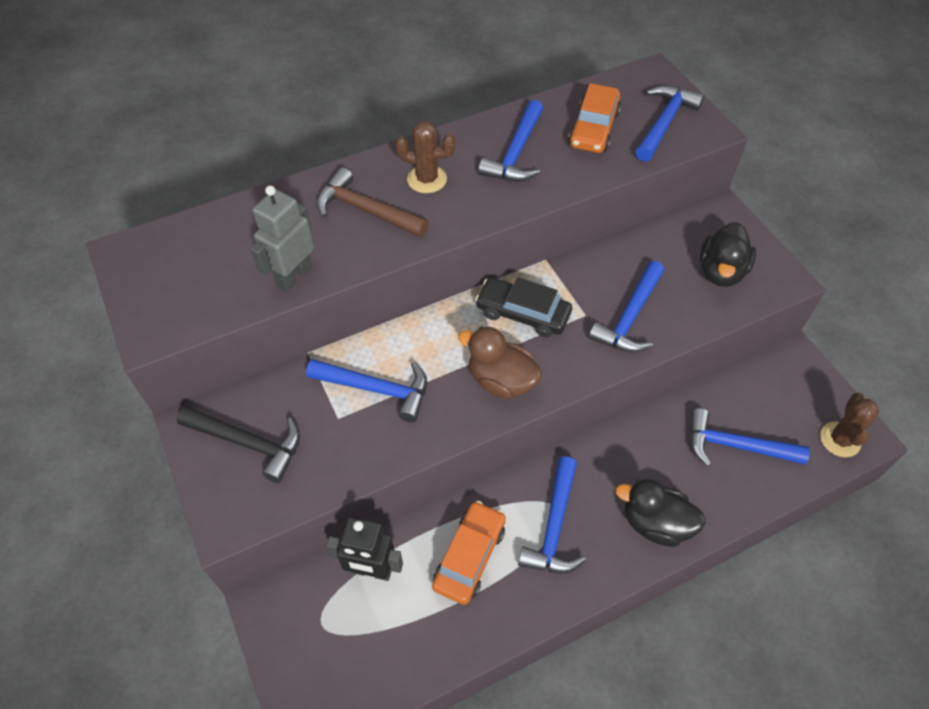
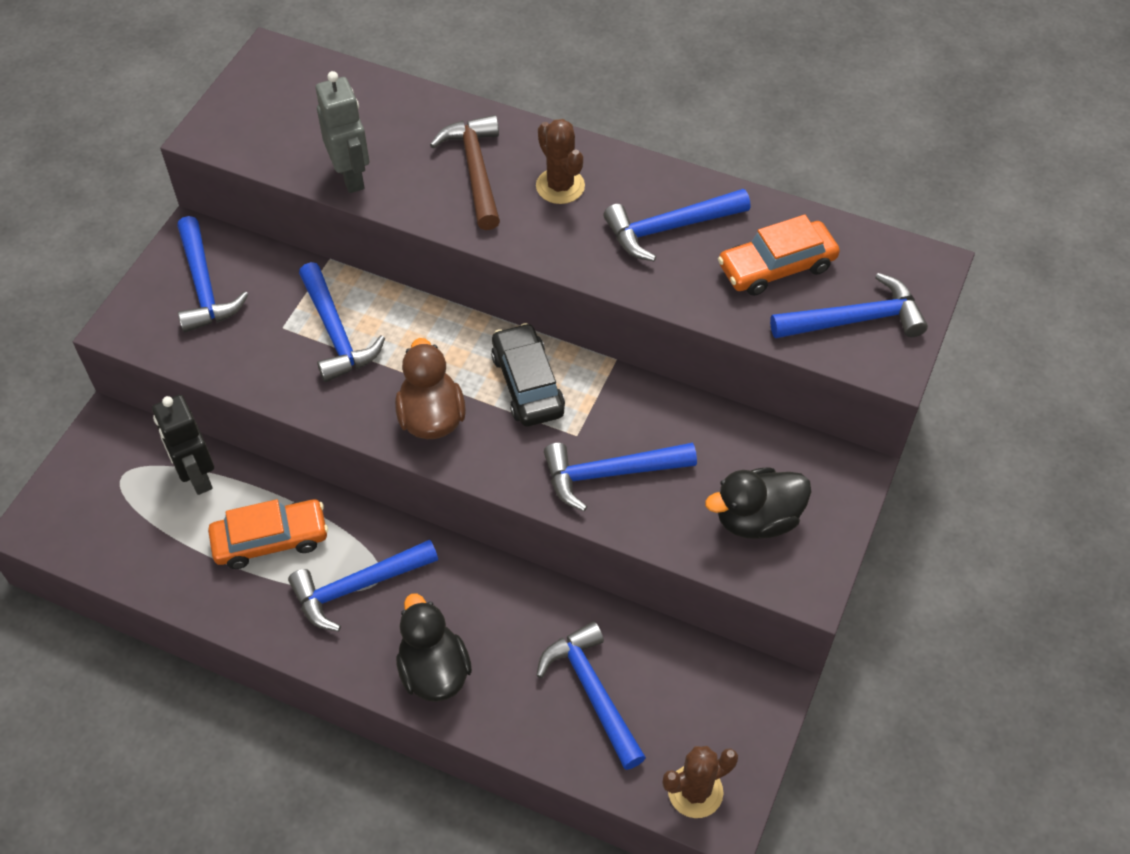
camera: 50 degrees right, 0 degrees up
(248, 443) = (204, 286): black hammer -> blue hammer
(294, 276) = (351, 176): grey robot -> grey robot turned 75 degrees clockwise

